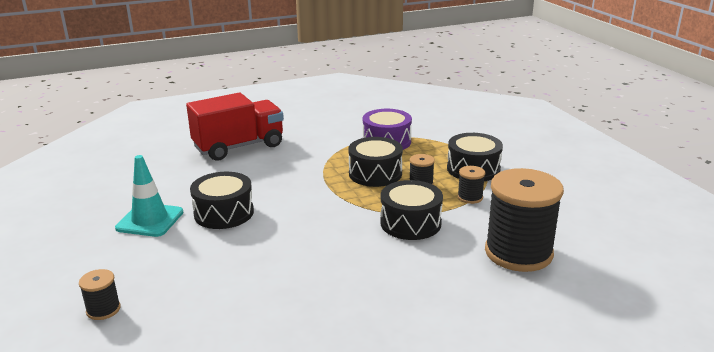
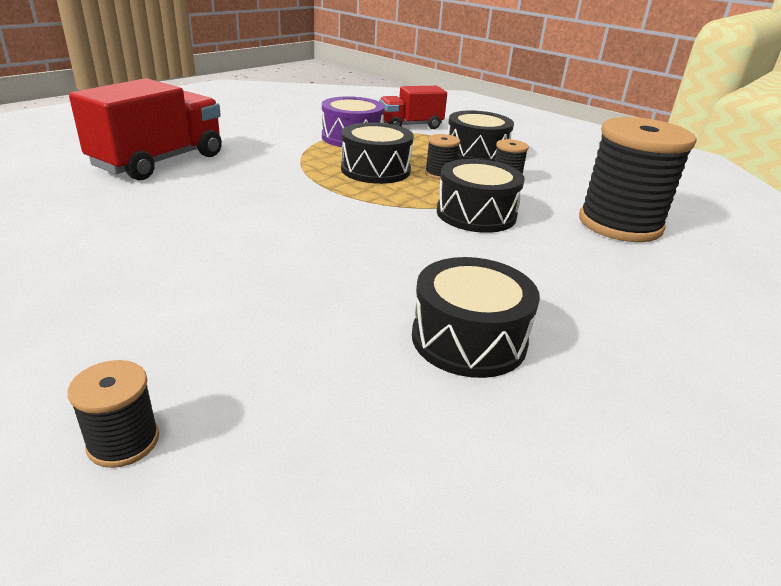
camera: 30 degrees left, 5 degrees up
(150, 220) = (94, 273): turquoise traffic cone -> none
(224, 213) = (215, 243): black drum -> black drum (469, 339)
(446, 135) = (410, 126): none -> red truck

